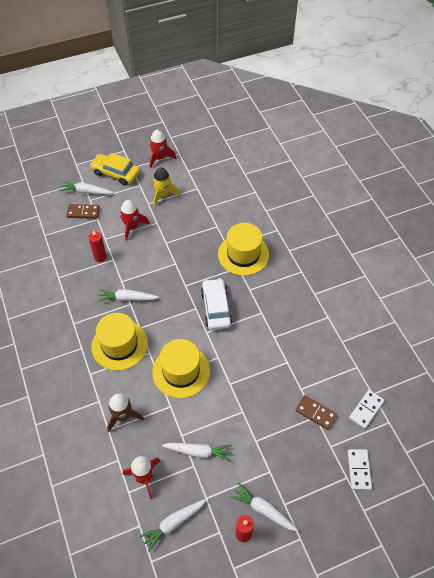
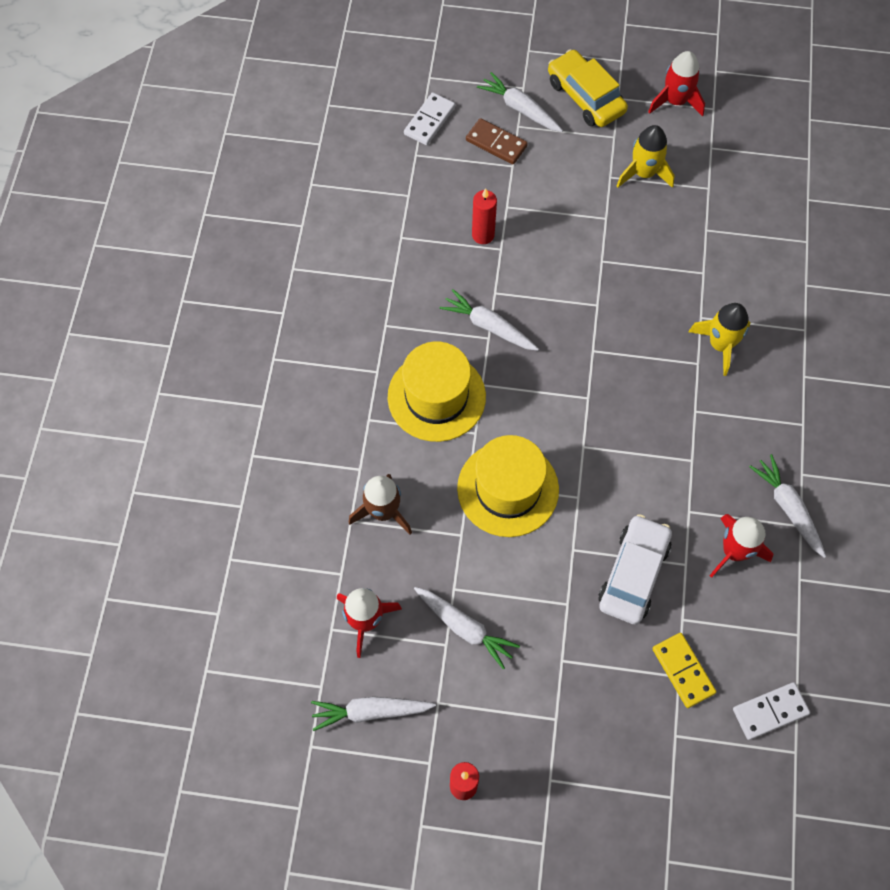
camera: 30 degrees right, 10 degrees up
(132, 227) = (561, 206): red rocket -> red rocket (734, 551)
(216, 308) = (621, 414): white car -> white car (633, 574)
(243, 254) = (720, 345): yellow hat -> yellow rocket
(263, 510) = (512, 769): white carrot -> white carrot (788, 508)
(315, 413) = (683, 670): brown domino -> yellow domino
(359, 470) = (698, 797): white domino -> white domino (429, 121)

